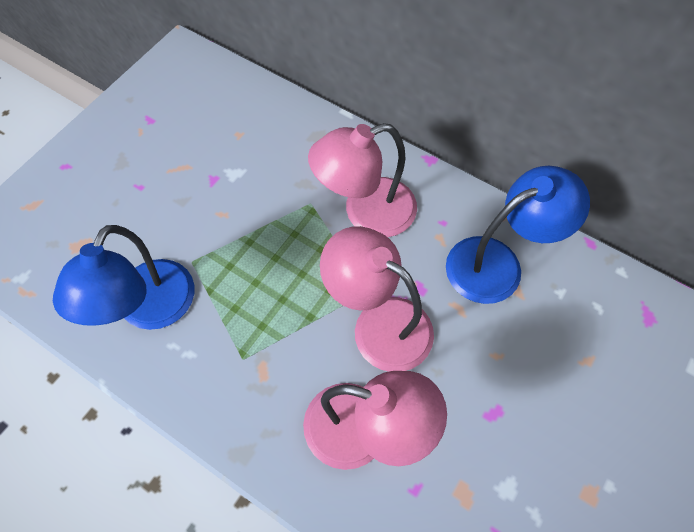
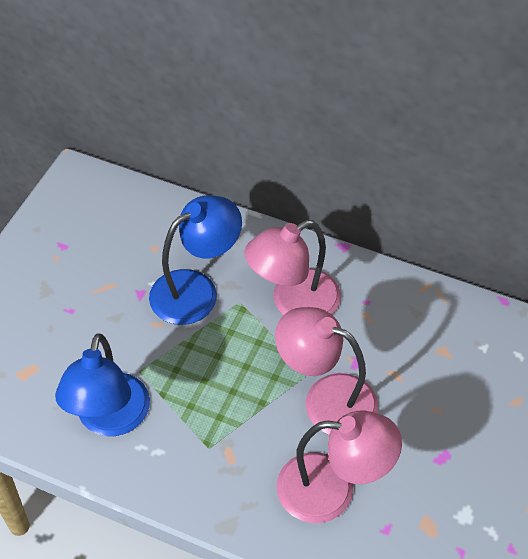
camera: 10 degrees left, 10 degrees down
(497, 263) = (423, 330): blue lamp -> blue lamp (196, 290)

